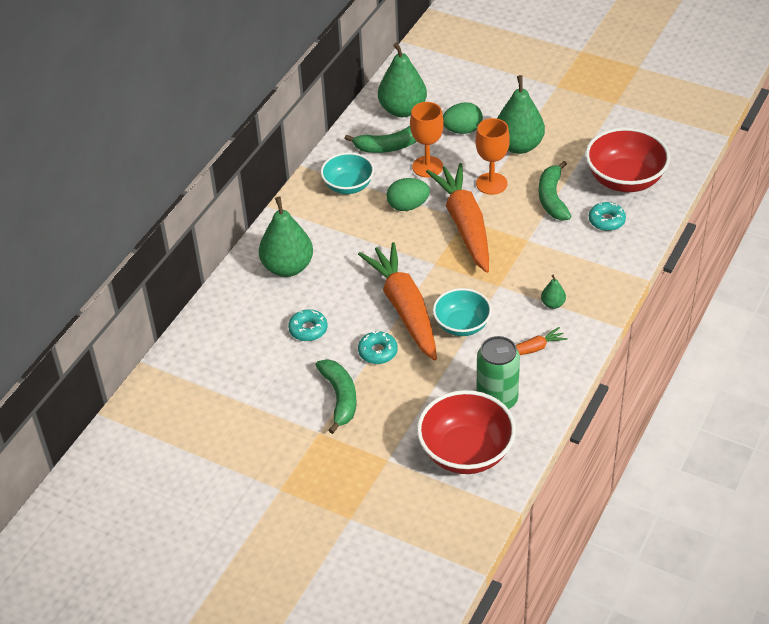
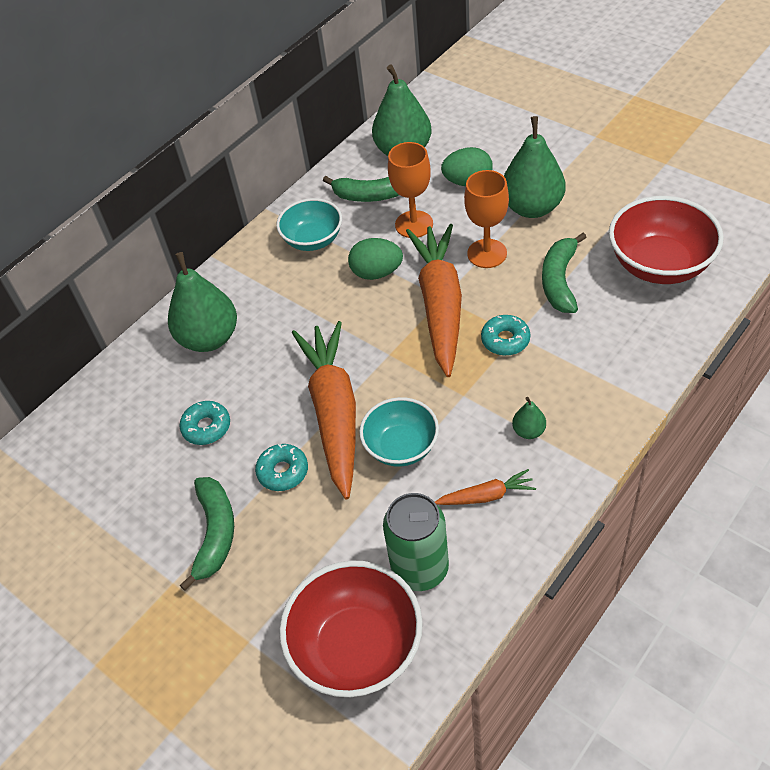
camera: 15 degrees right, 5 degrees up
(606, 221) = (625, 319): turquoise donut -> turquoise donut (505, 340)

